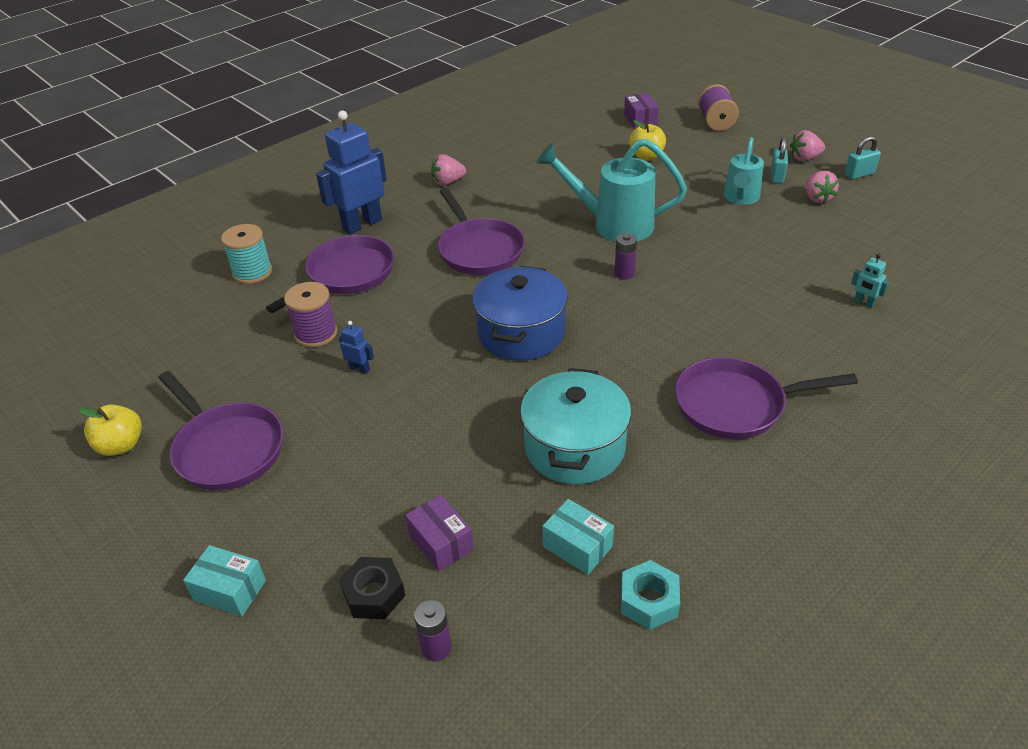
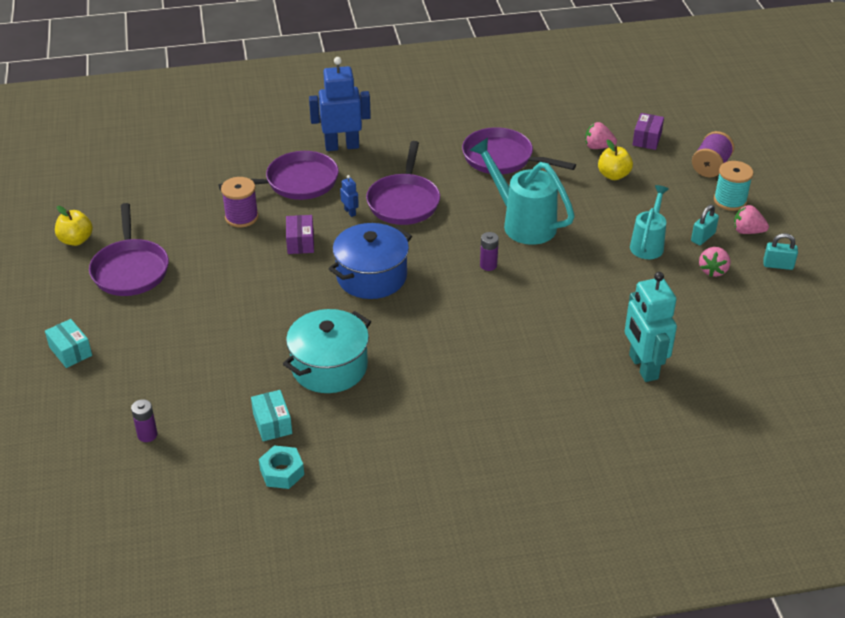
camera: 30 degrees right, 0 degrees up
(252, 272) = (239, 154): turquoise spool -> turquoise spool (730, 201)
(360, 369) = (247, 254): blue robot -> blue robot (350, 212)
(374, 594) = (140, 391): black nut -> none
(441, 543) = (199, 382): purple box -> purple box (300, 242)
(448, 182) = (435, 135): pink strawberry -> pink strawberry (598, 147)
(736, 404) = (462, 391): purple pan -> purple pan (502, 158)
(740, 198) = (648, 244): turquoise watering can -> turquoise watering can turned 150 degrees clockwise
(864, 303) = (643, 367): turquoise robot -> turquoise robot, size x2.38

